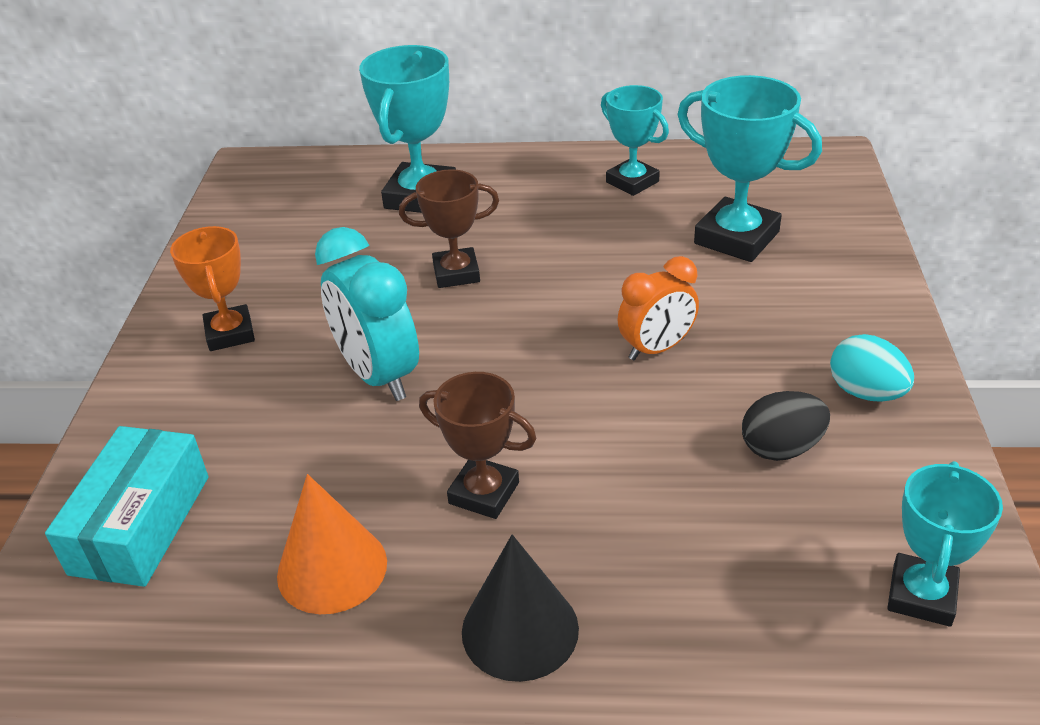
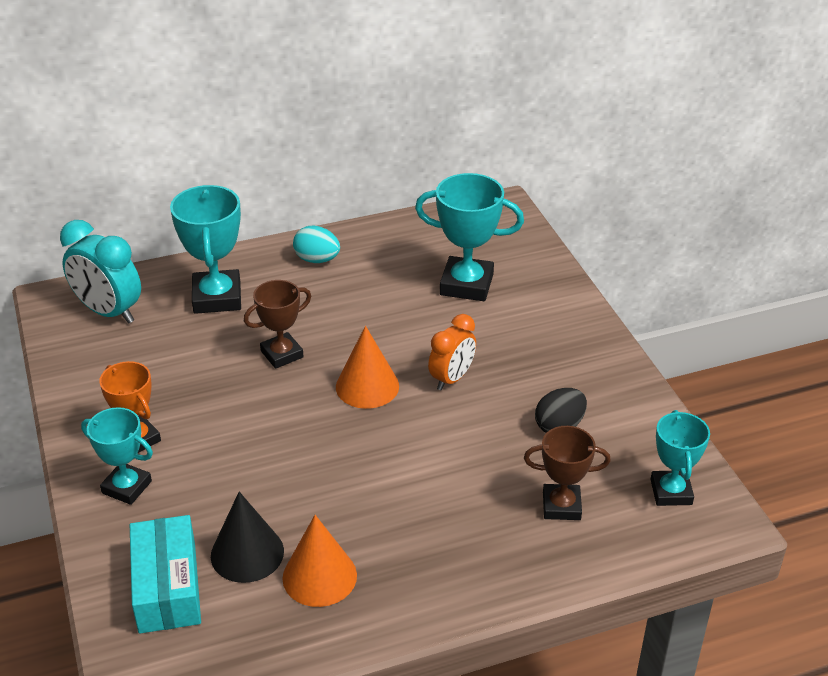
camera: 25 degrees left, 0 degrees up
(378, 375) = (271, 443): turquoise clock -> turquoise clock (108, 312)
(484, 493) = (390, 503): brown trophy -> brown trophy (561, 506)
(520, 629) = (458, 577): black cone -> black cone (247, 553)
(539, 334) = (367, 386): none -> orange cone
(632, 182) = (372, 254): turquoise trophy -> turquoise trophy (127, 487)
(866, 392) = (594, 377): turquoise egg -> turquoise egg (317, 259)

